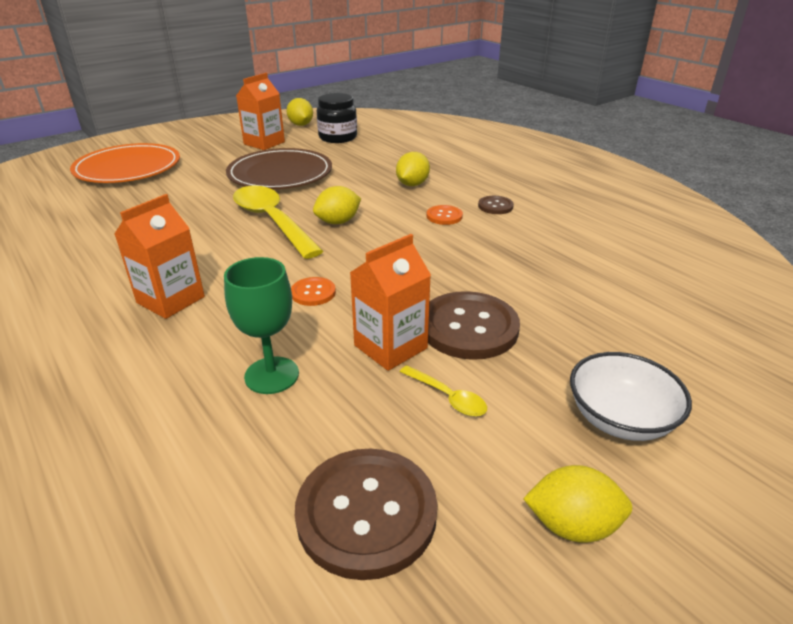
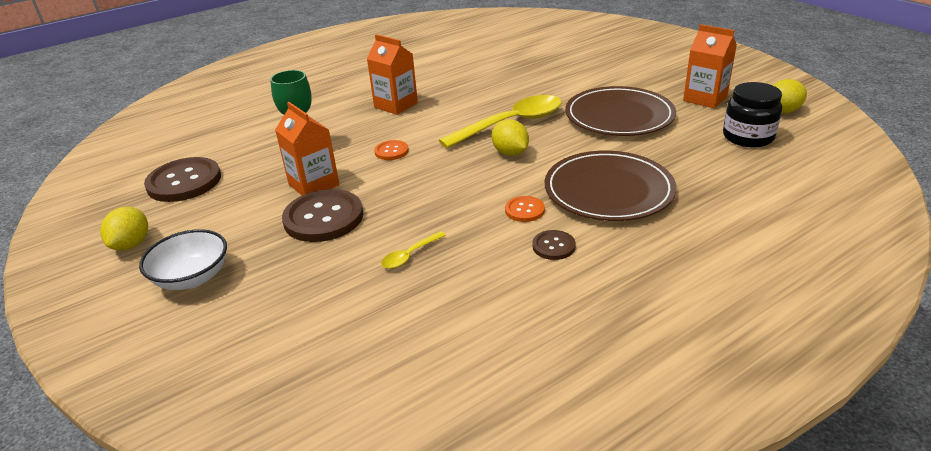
camera: 95 degrees right, 0 degrees up
(128, 168) = (613, 53): orange plate -> none
(412, 184) = (608, 190): yellow lemon -> brown plate
(448, 397) = (252, 207): yellow spoon -> yellow spoon (410, 255)

